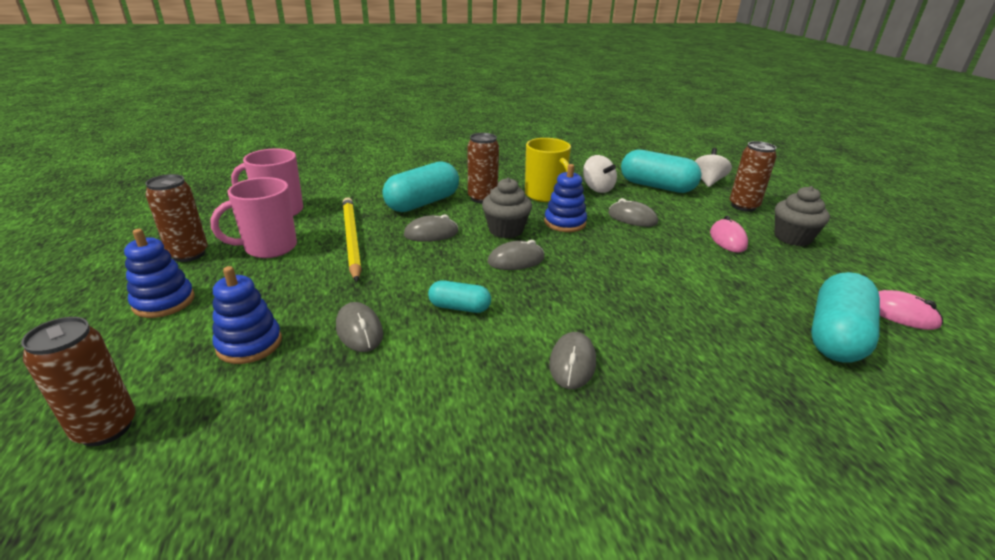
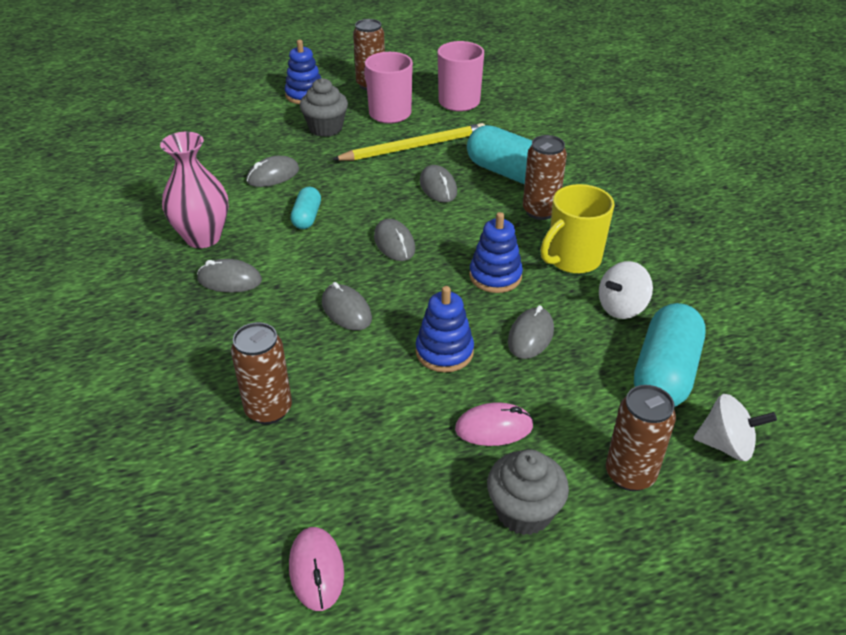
camera: 85 degrees right, 10 degrees up
(106, 428) = (185, 116): brown can -> brown can (268, 409)
(249, 344) = (257, 137): blue stacking toy -> blue stacking toy (444, 352)
(483, 389) = (203, 237): none -> pink vase
(506, 230) = (461, 233): grey cupcake -> grey cupcake (326, 128)
(615, 290) = (346, 310): none -> grey mouse
(835, 336) = (268, 479): turquoise capsule -> none
(900, 314) = (316, 570): pink mouse -> pink mouse turned 45 degrees counterclockwise

